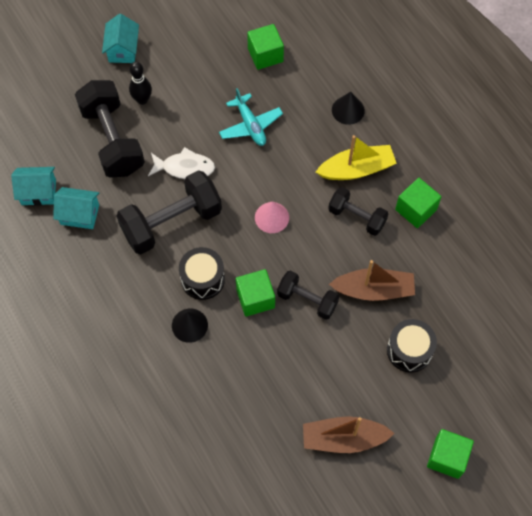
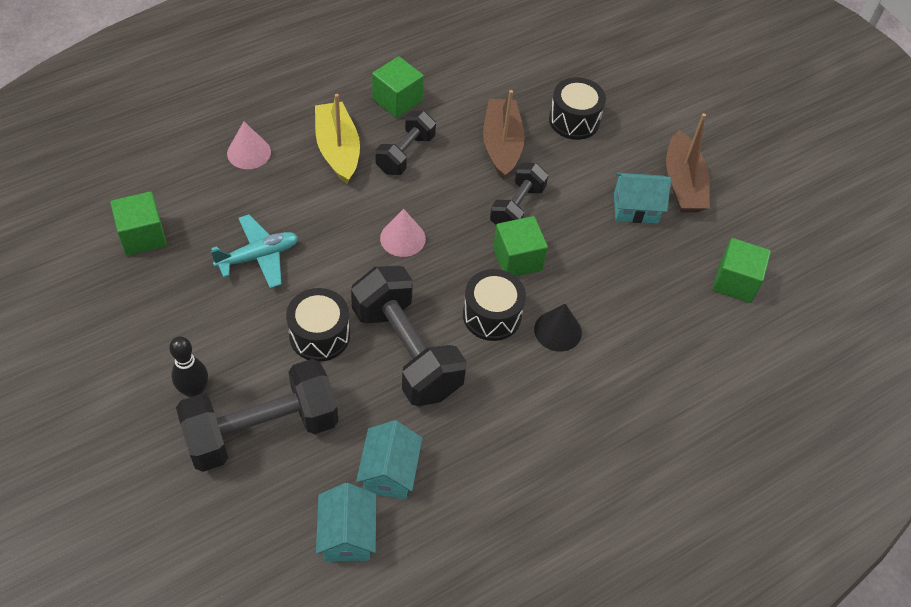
camera: 95 degrees left, 10 degrees down
(123, 49) = (93, 420): turquoise house -> turquoise house (635, 208)
(185, 168) = (319, 335): white fish -> black drum
(348, 110) = (249, 152): black cone -> pink cone
(447, 457) = (689, 101): green cube -> green cube (735, 282)

